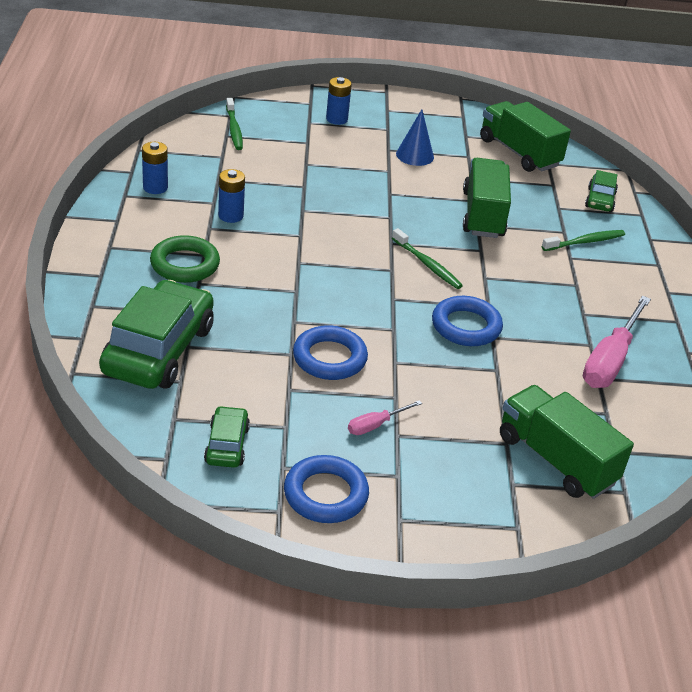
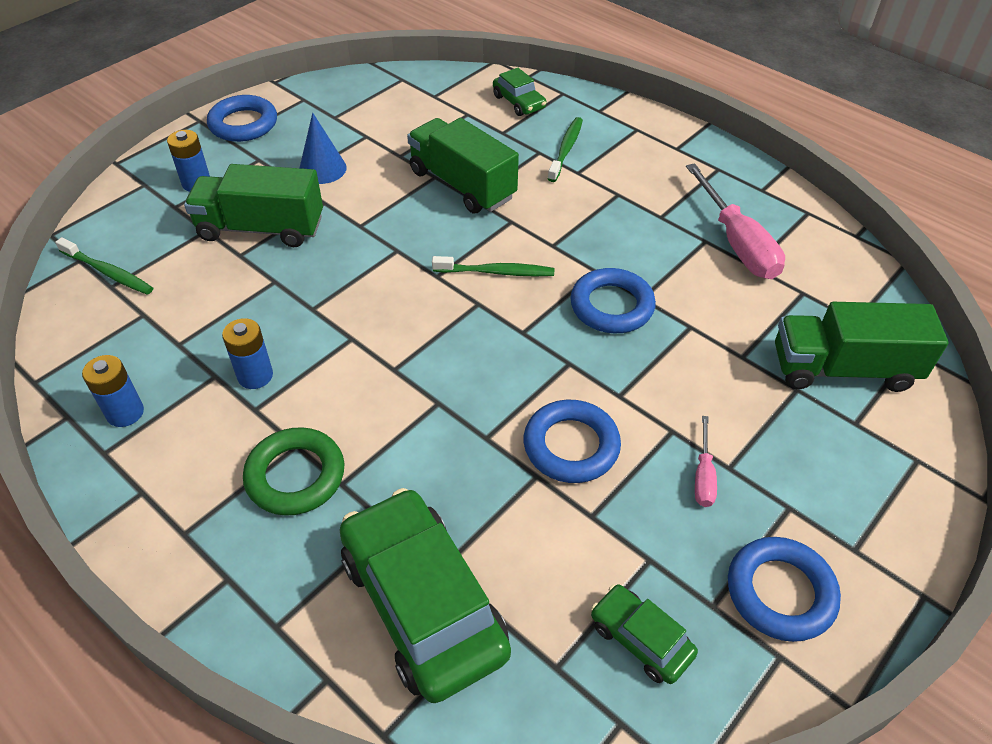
camera: 45 degrees left, 10 degrees up
(407, 108) = (243, 124): none -> blue ring
(519, 153) = (399, 102): green truck -> green truck (261, 228)

